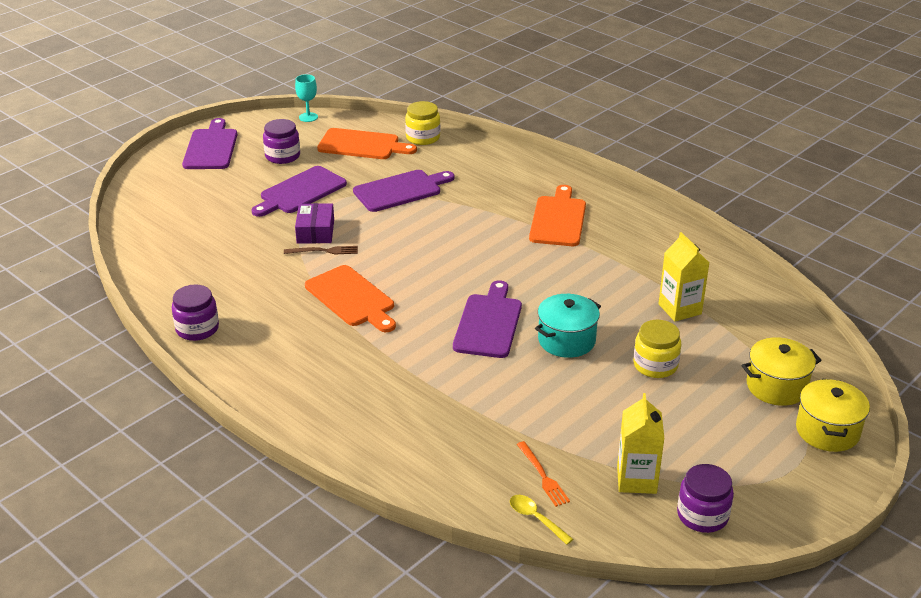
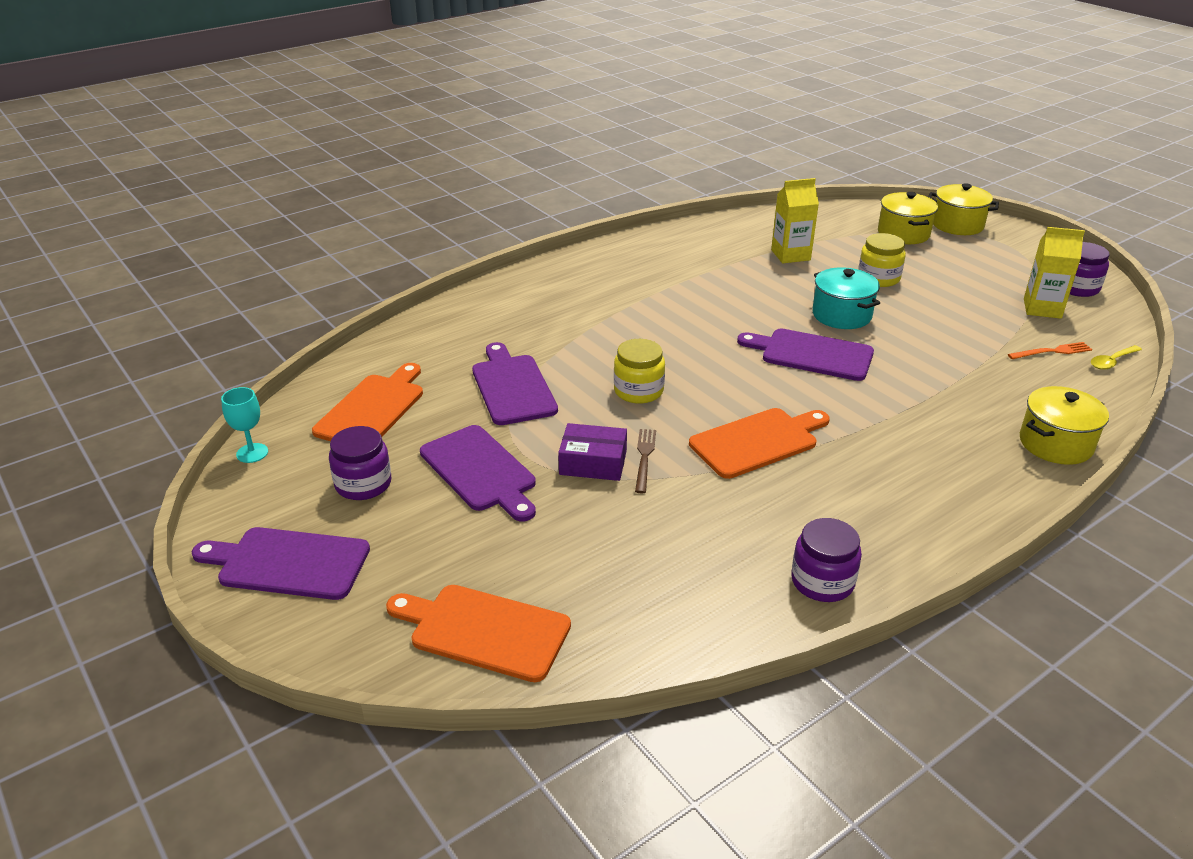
camera: 80 degrees left, 0 degrees up
(376, 458) = (1055, 444): none -> yellow pot
(423, 137) = (381, 359): yellow jar -> yellow jar (638, 391)
(558, 219) = (616, 293): orange cutting board -> orange cutting board (484, 631)

